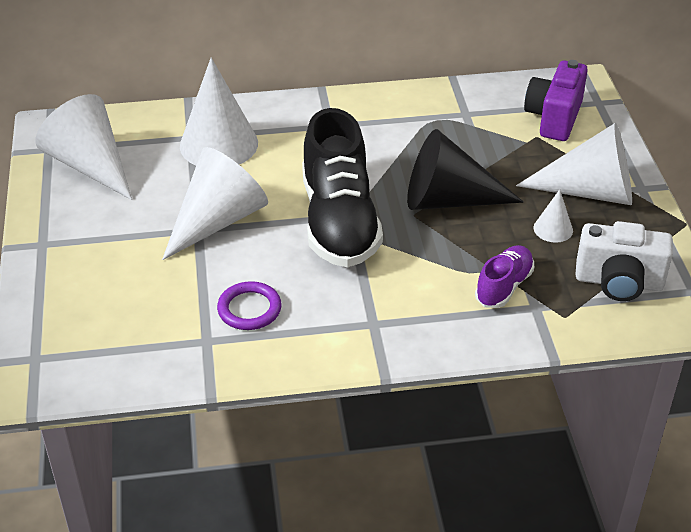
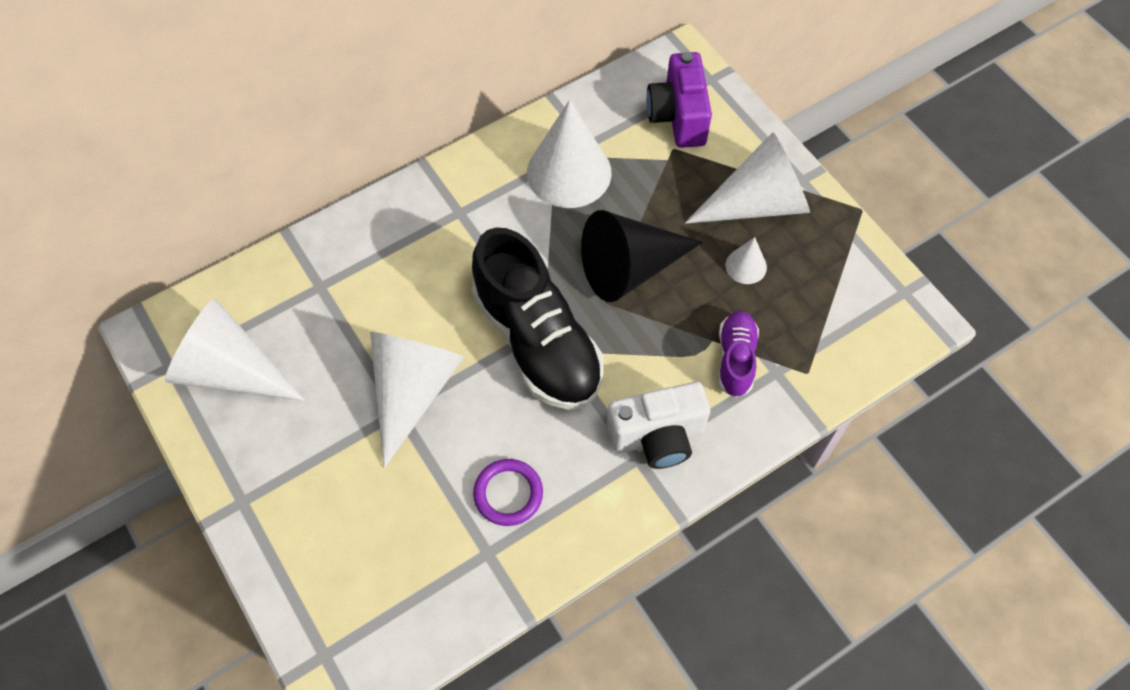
camera: 25 degrees left, 20 degrees up
(219, 144) = (356, 285): white cone -> white cone (569, 172)
(619, 282) = (835, 309): white camera -> white camera (657, 436)

